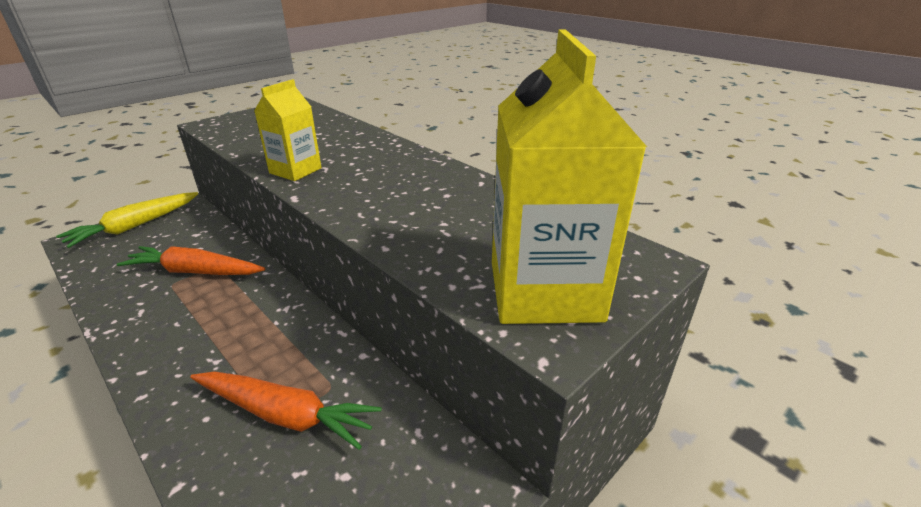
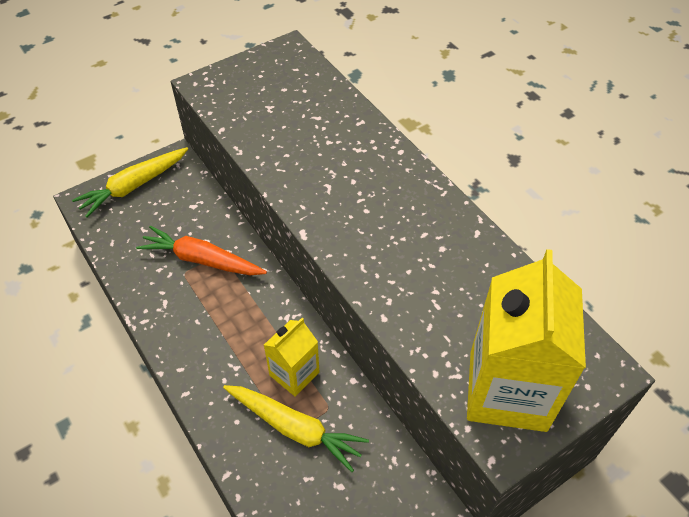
camera: 10 degrees right, 20 degrees up
(285, 415) = (295, 428): orange carrot -> yellow carrot
(295, 171) = (300, 188): yellow carton -> yellow carton (294, 374)

